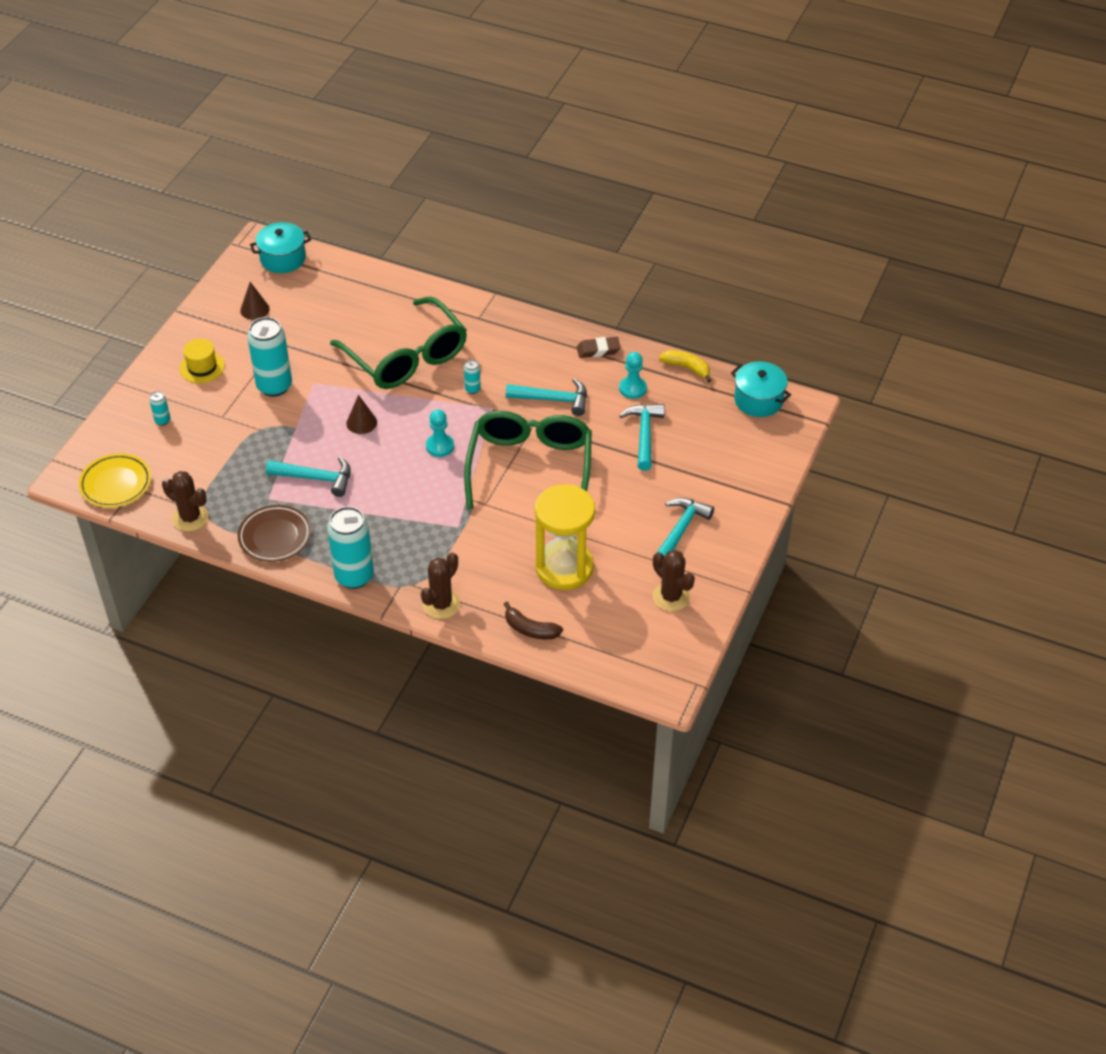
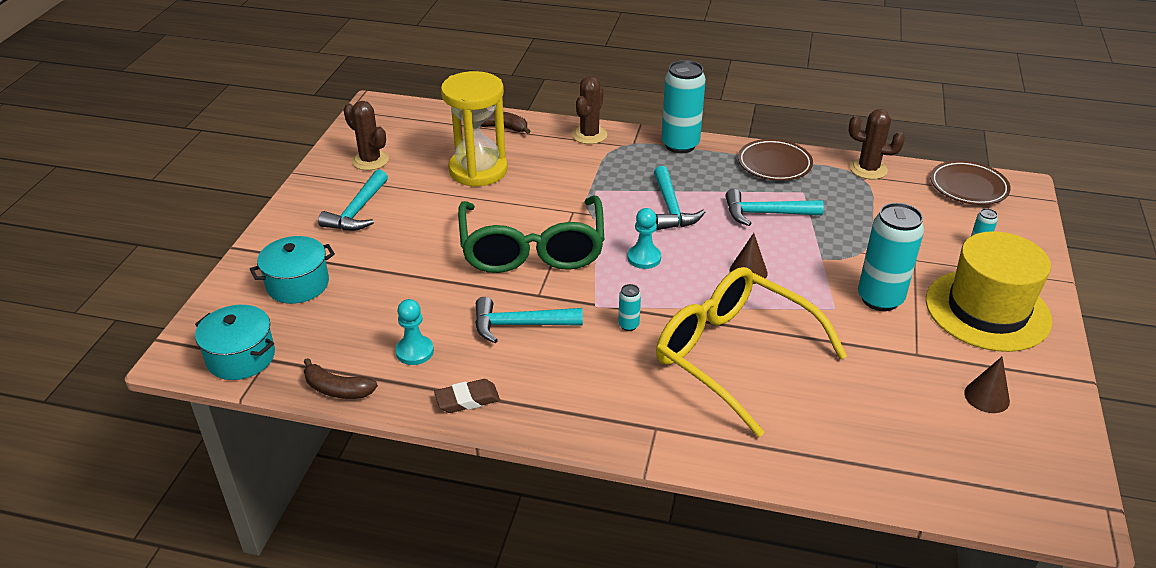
camera: 170 degrees right, 10 degrees down
(116, 484) = (968, 187): yellow plate -> brown plate
(202, 367) = (987, 310): yellow hat -> yellow hat, size x2.04
(283, 258) = (1014, 490): turquoise pot -> turquoise pot (297, 284)
(407, 357) = (733, 355): green glasses -> yellow glasses
(644, 435) = (398, 297): turquoise hammer -> turquoise hammer (671, 208)
(687, 368) = (337, 389): yellow banana -> brown banana

